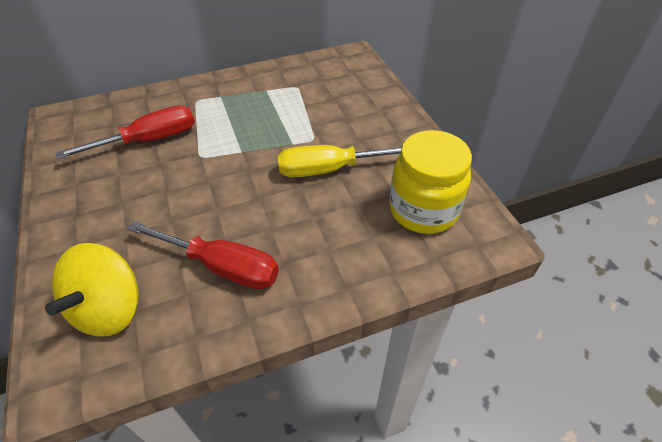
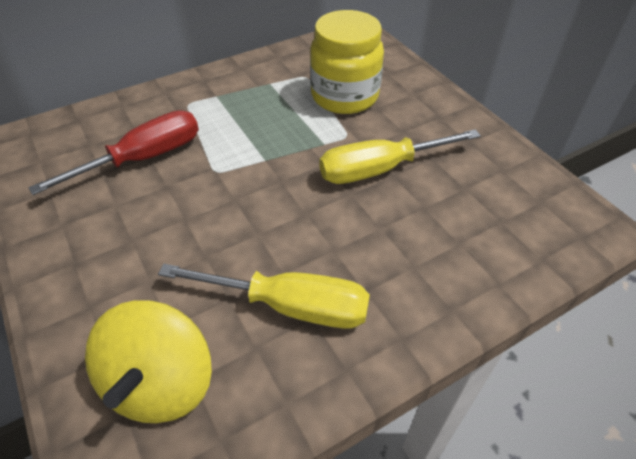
camera: 10 degrees left, 0 degrees up
(221, 266) = (288, 306): red screwdriver -> yellow screwdriver
(423, 210) = (506, 204): yellow jar -> yellow jar (344, 96)

